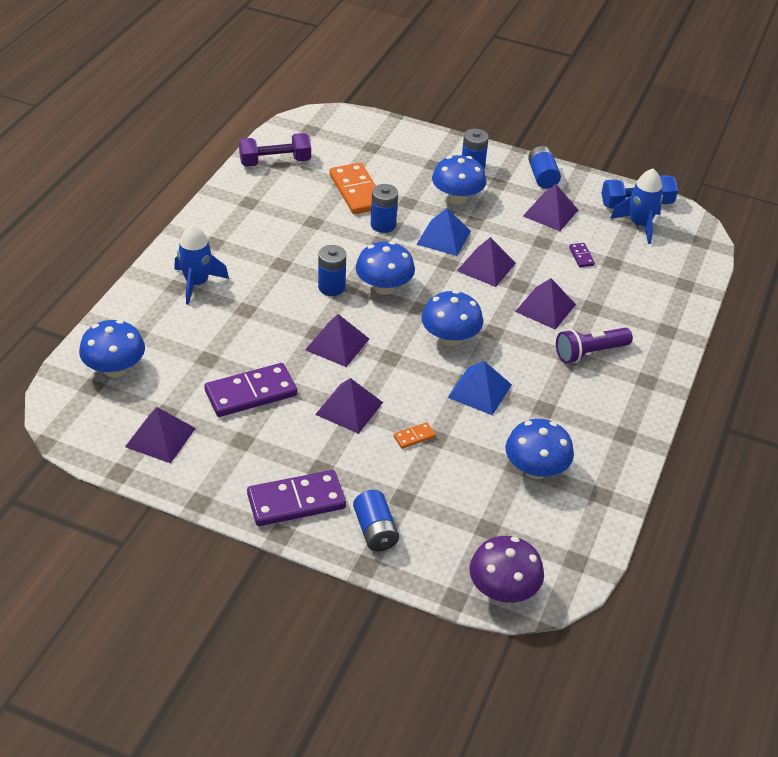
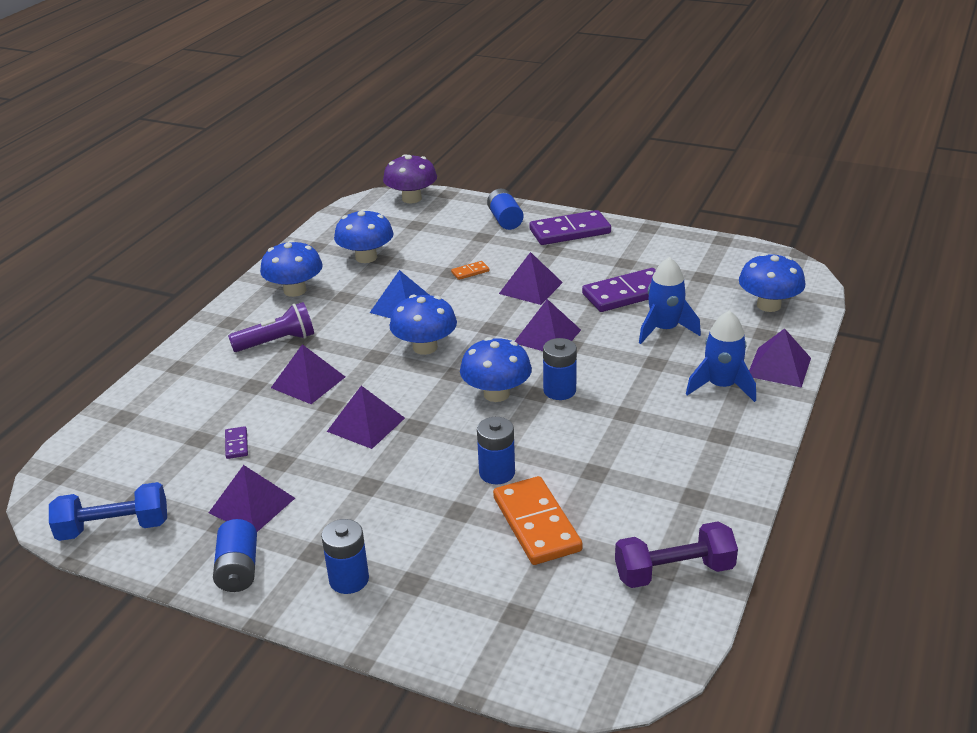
camera: 175 degrees left, 10 degrees down
(160, 437) = (698, 261): purple pyramid -> purple pyramid (779, 367)
(443, 237) = (414, 459): blue pyramid -> none
(457, 198) = (385, 521): blue mushroom -> blue mushroom (295, 290)
(639, 225) = (131, 493): blue rocket -> blue rocket (664, 329)

